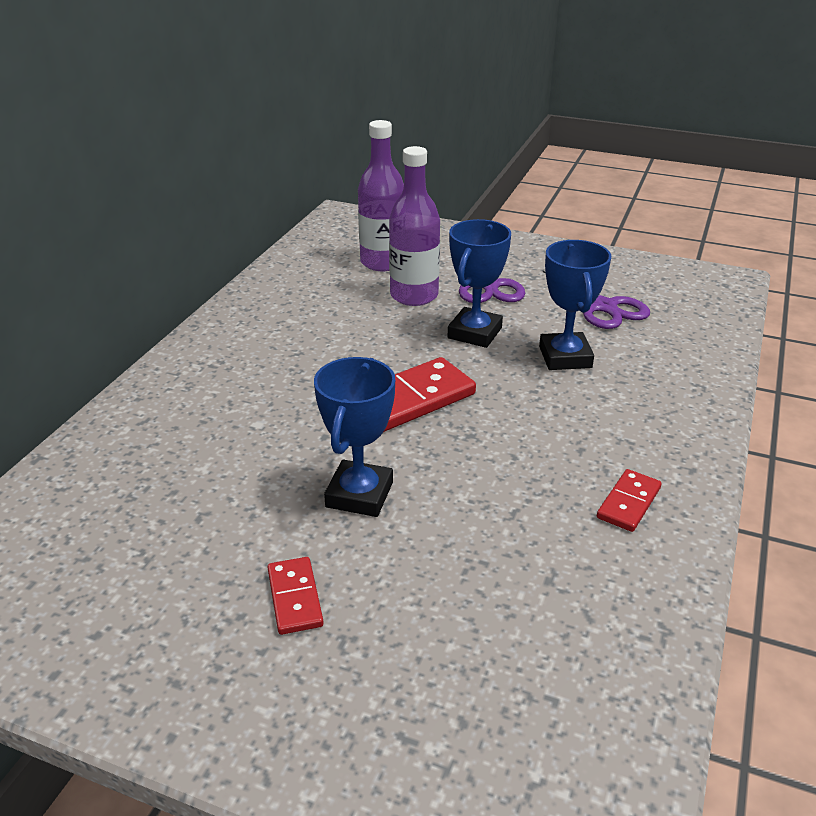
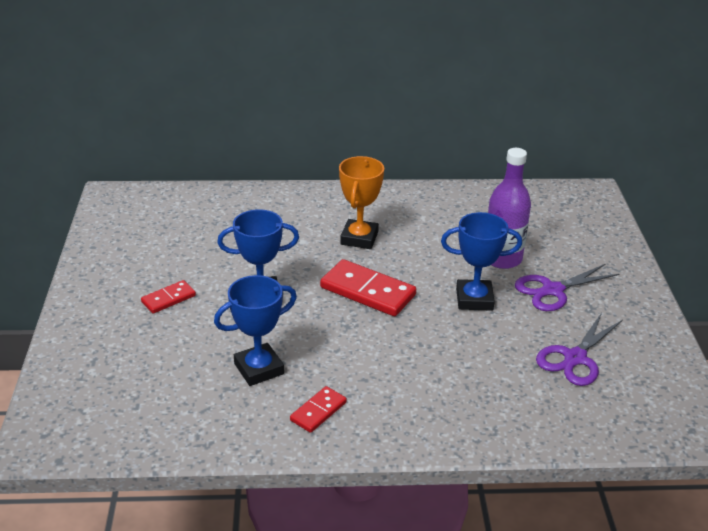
camera: 65 degrees right, 0 degrees up
(293, 376) = (359, 238): none -> orange trophy
(382, 262) = (537, 232): purple bottle -> none
(565, 357) = (477, 350): blue trophy -> blue trophy (259, 369)
(629, 503) = (318, 411): red domino -> red domino turned 60 degrees counterclockwise

